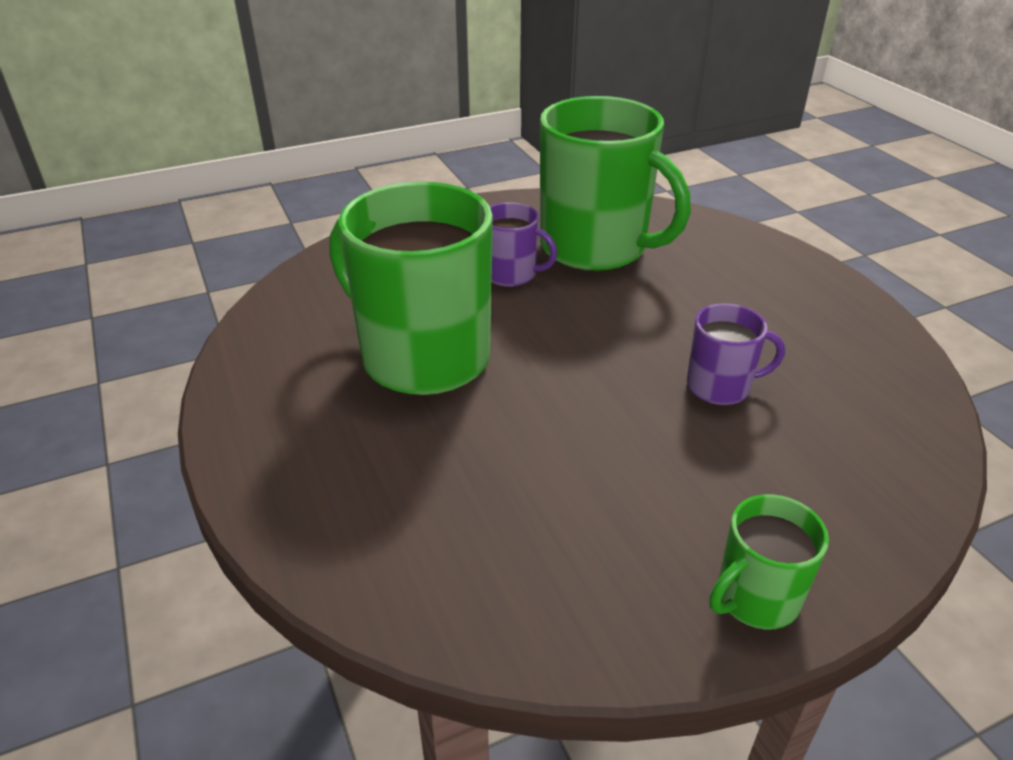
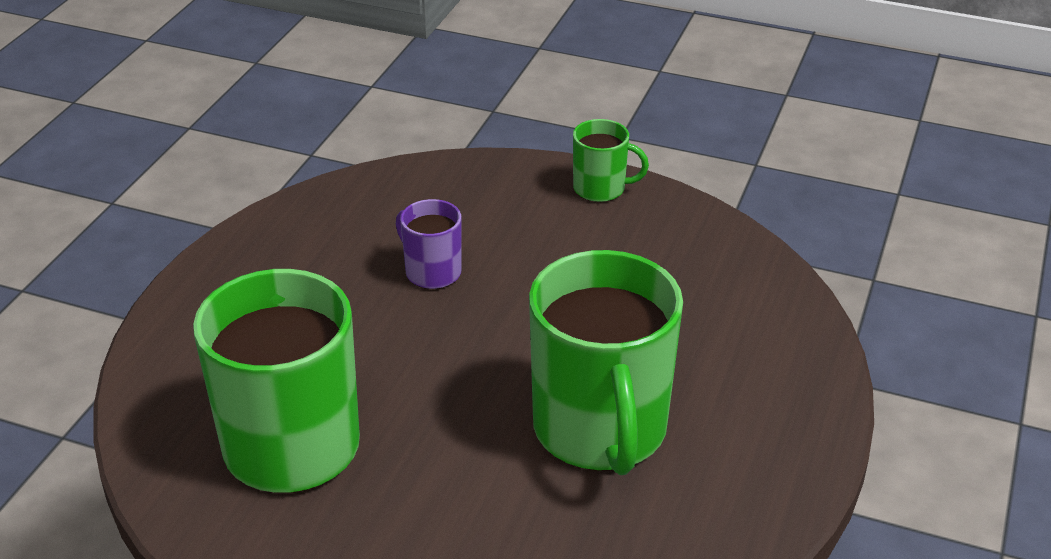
camera: 135 degrees left, 0 degrees up
(511, 275) = (413, 466): purple mug -> none

